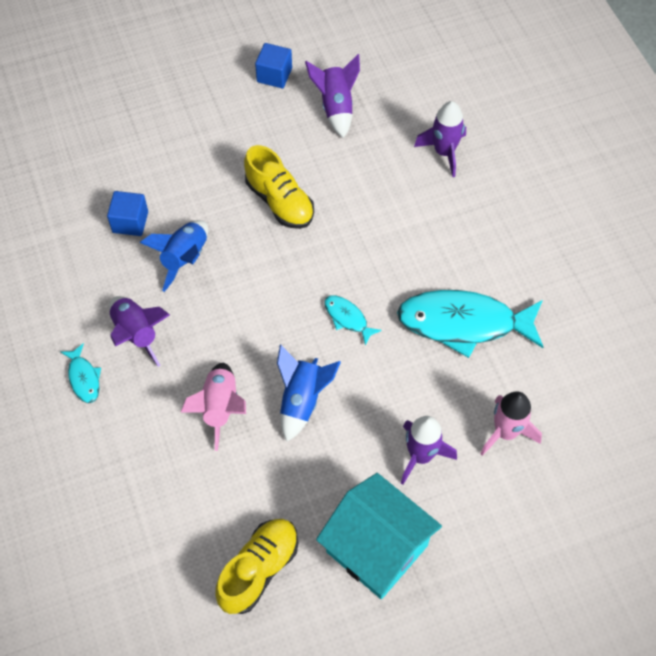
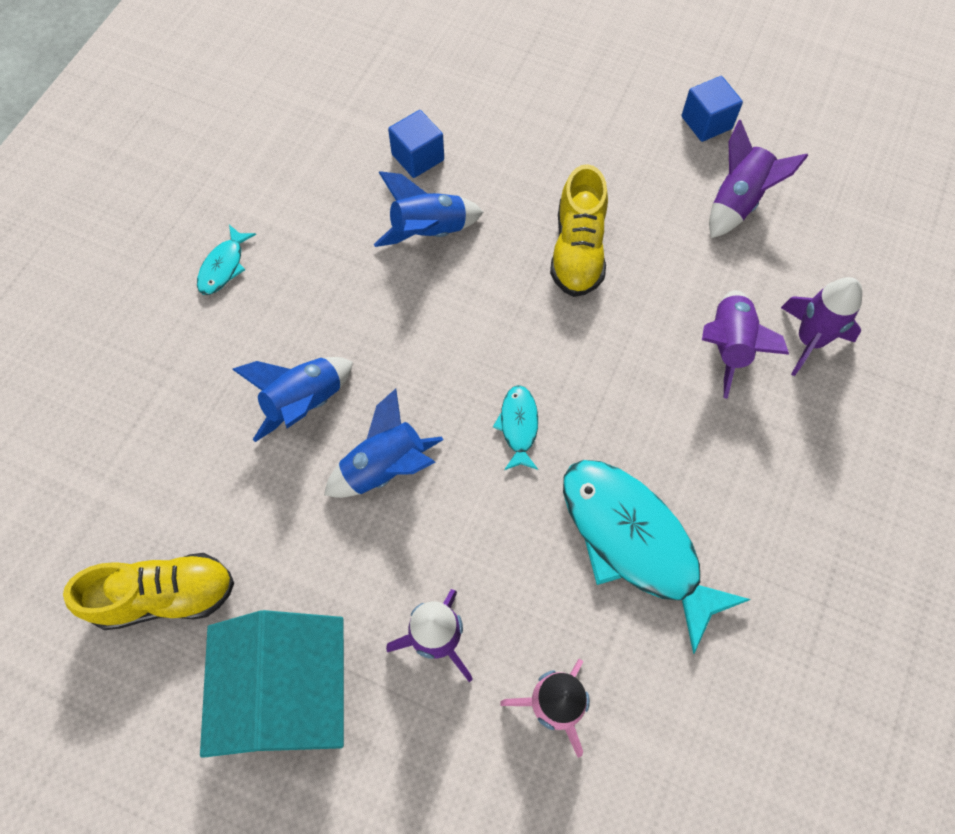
camera: 45 degrees right, 5 degrees up
(136, 334) = (310, 265): purple rocket -> purple rocket (728, 346)
(220, 408) = (304, 403): pink rocket -> blue rocket

